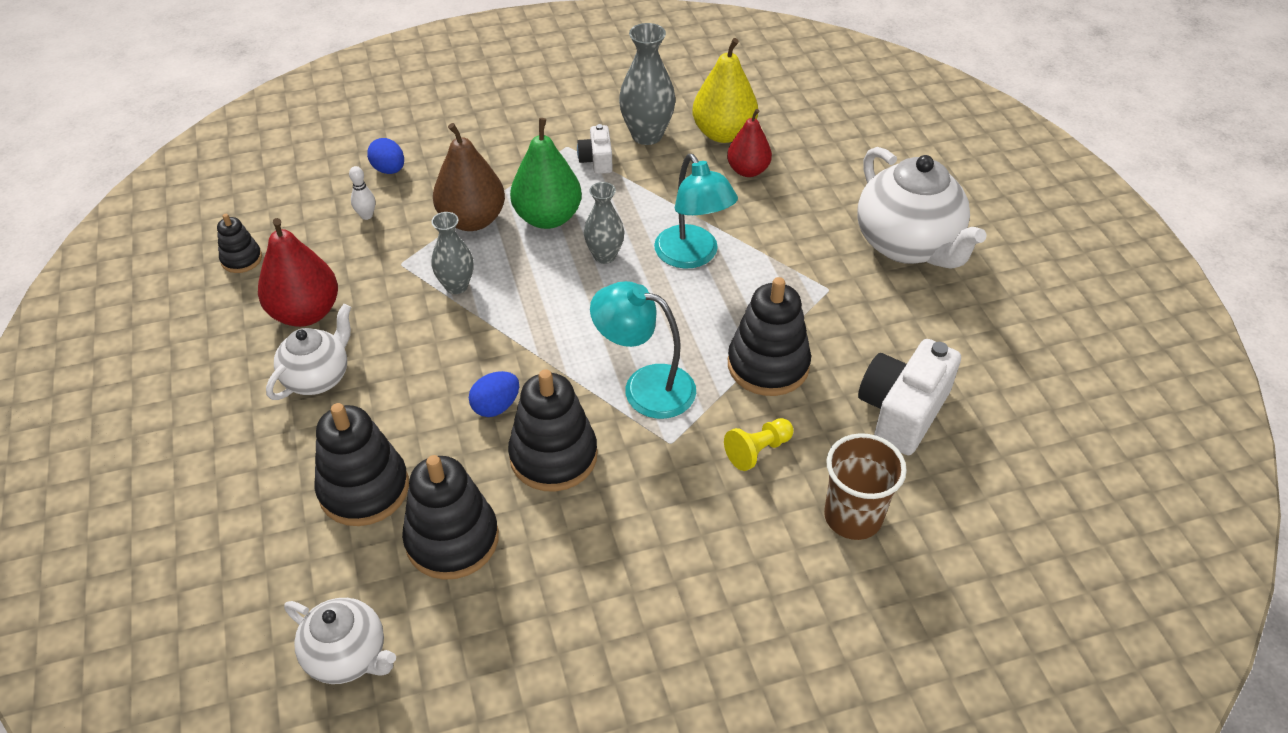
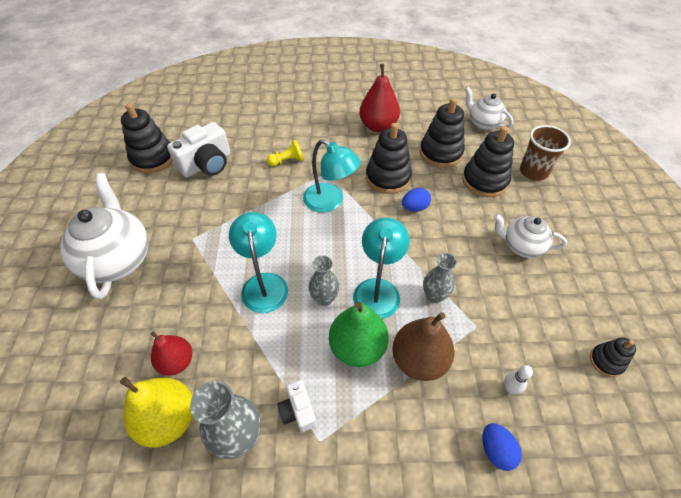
camera: 165 degrees left, 5 degrees up
(305, 313) = (540, 296): red pear -> red pear (378, 126)
(318, 377) = (521, 246): white teapot -> white teapot turned 60 degrees clockwise
(535, 279) = (378, 289): none -> turquoise lamp
(597, 160) = (298, 411): white camera -> white camera turned 150 degrees clockwise
(768, 365) = (258, 200): black stacking toy -> black stacking toy (153, 158)
(853, 517) = (261, 129): brown cup -> brown cup (533, 172)

